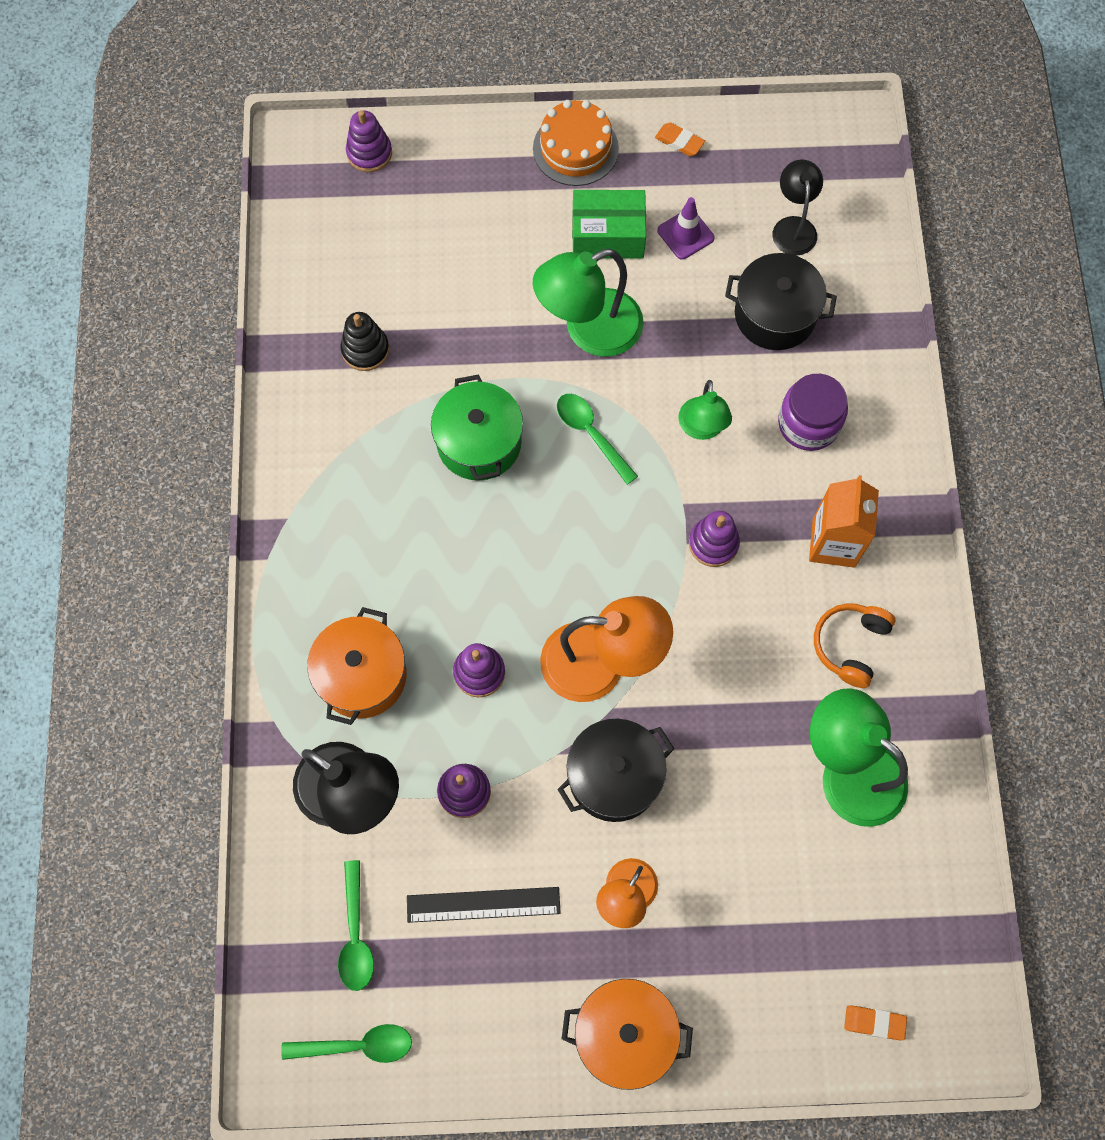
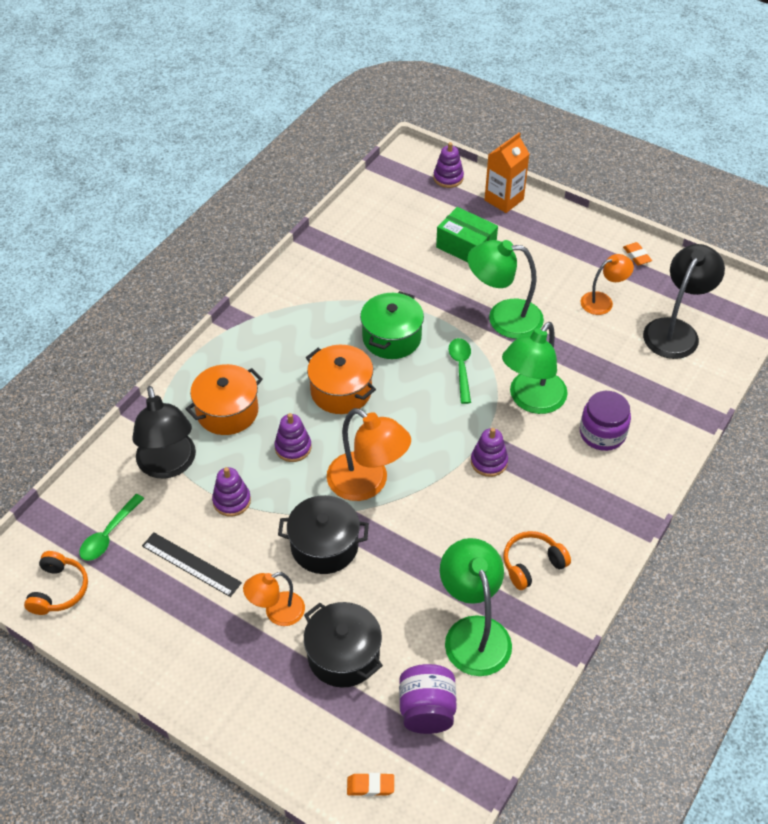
camera: 35 degrees right, 20 degrees down
(357, 1045) = (59, 590): green spoon -> orange headphones
(365, 350) = (366, 263): black stacking toy -> none
(575, 148) = (569, 230): orange cake -> none
(607, 235) = (554, 279): green box -> green box (466, 246)
(625, 1033) = (211, 686): orange pot -> orange pot (341, 391)
(685, 234) = (603, 301): purple traffic cone -> orange lamp
(702, 428) = (531, 400): green lamp -> green lamp, size x1.67
(775, 315) = (626, 368): black pot -> black pot (343, 655)
(793, 227) = (675, 330): black lamp -> black lamp, size x1.67
(833, 543) = (566, 504): orange carton -> orange carton (504, 200)
(867, 896) = (427, 710): none -> purple jar
(874, 1023) = (370, 786): orange eraser -> orange eraser turned 45 degrees counterclockwise

